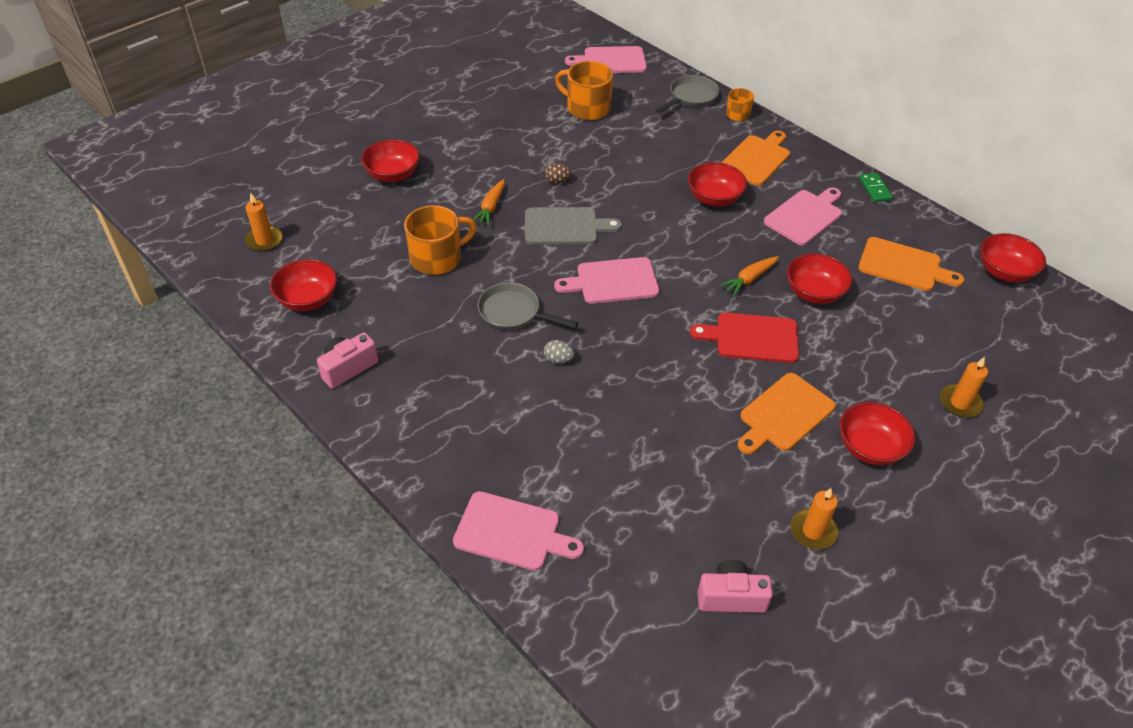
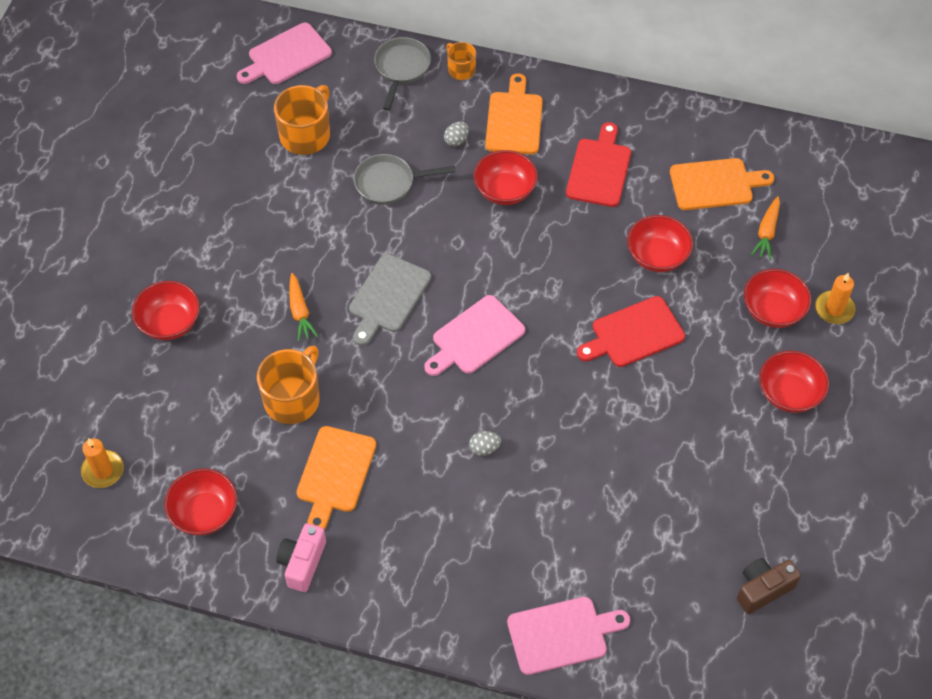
camera: 30 degrees left, 10 degrees up
(514, 313) = (410, 421): grey pan -> grey pan (389, 183)
(557, 181) = (342, 245): brown egg -> none
(565, 226) = (388, 297): grey cutting board -> grey cutting board turned 150 degrees clockwise
(587, 108) = (306, 134): orange mug -> orange mug turned 120 degrees clockwise
(699, 154) = (456, 140): none -> grey egg
(731, 597) = (763, 589): pink camera -> brown camera
(749, 279) = (593, 270): orange carrot -> orange carrot (766, 232)
(784, 414) = (705, 398): orange cutting board -> orange cutting board (335, 473)
(805, 216) = (599, 169): pink cutting board -> red cutting board
(813, 531) = (789, 496): orange candle -> none
(874, 189) = (642, 104): green domino -> none
(1004, 272) = (800, 148): red bowl -> red bowl (773, 310)

